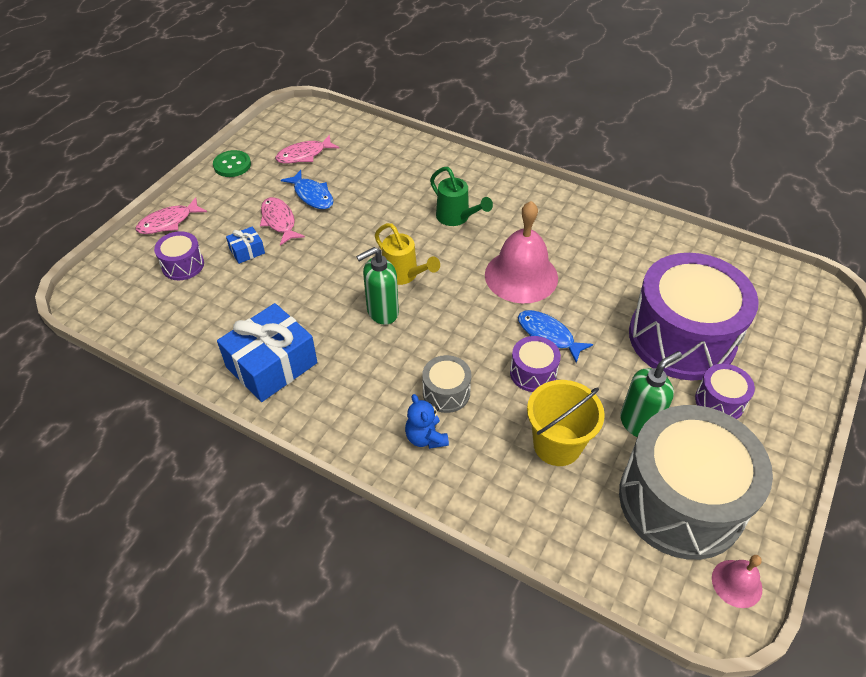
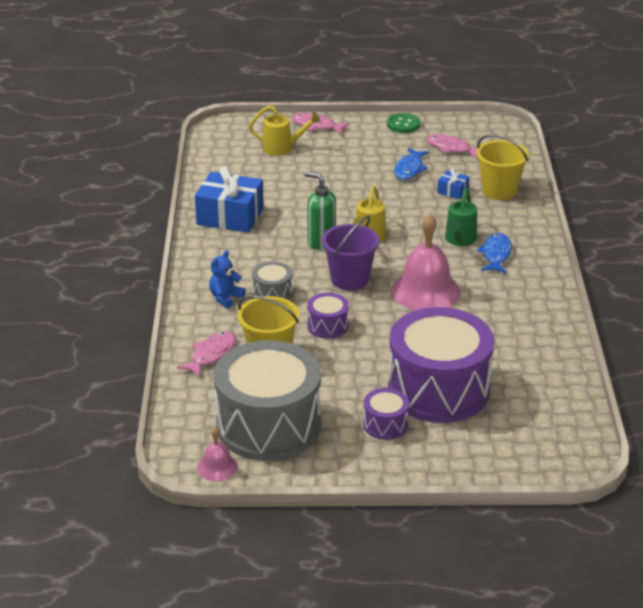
camera: 60 degrees right, 15 degrees down
(183, 265) = (282, 148): purple drum -> yellow watering can
(247, 251) = (322, 166): blue gift -> blue gift (452, 191)
(279, 221) = (366, 166): pink fish -> pink fish (211, 354)
(400, 159) = (499, 191): none -> yellow bucket
(464, 320) = (350, 279): none -> purple bucket
(548, 335) = (373, 322): blue fish -> blue fish (496, 254)
(639, 423) = (325, 388): green soap dispenser -> none

